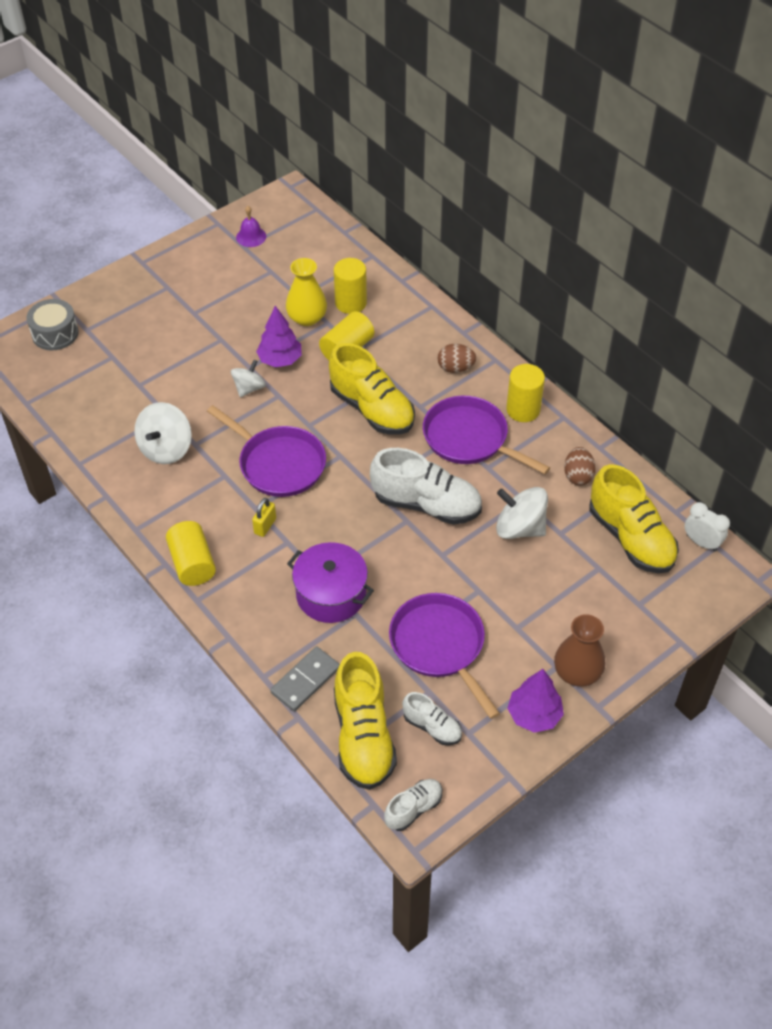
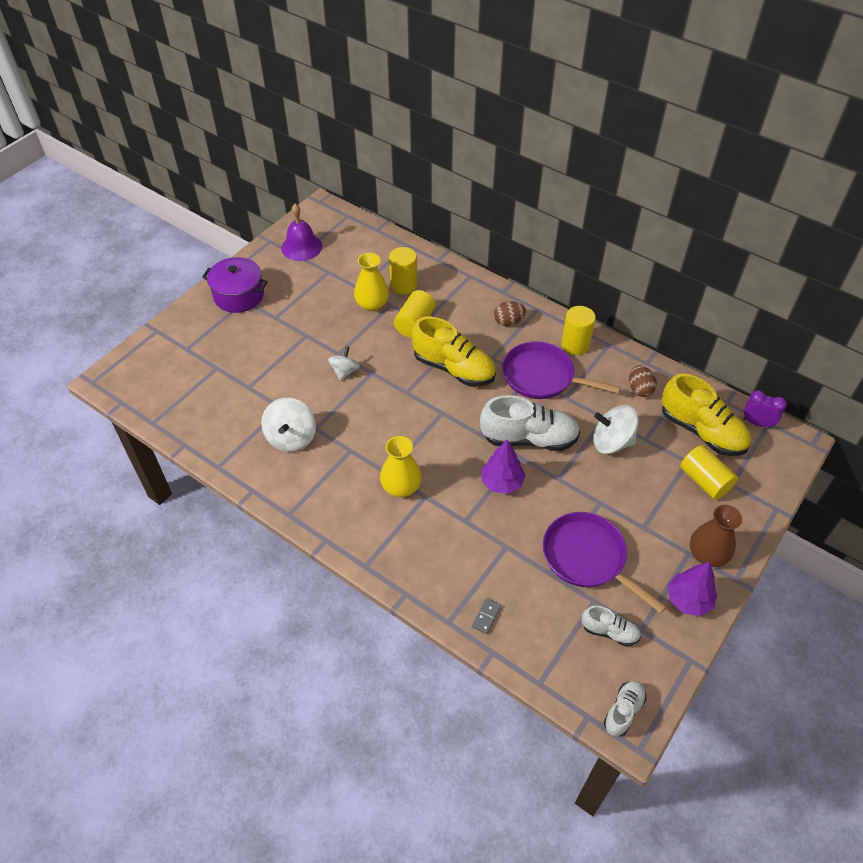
camera: 15 degrees left, 0 degrees up
(55, 333) = (159, 357): grey drum -> none
(192, 563) = (350, 534): yellow cylinder -> yellow cylinder (704, 481)
(251, 236) = (301, 247): purple bell -> purple bell, size x1.60
(265, 526) = (401, 486): yellow padlock -> yellow vase
(278, 464) = (393, 430): purple pan -> none
(280, 360) = (362, 342): purple tree -> purple tree (502, 482)
(305, 680) = (486, 616): grey domino -> grey domino, size x0.56
(331, 594) = (479, 534): purple pot -> purple pot (239, 296)
(363, 737) = (555, 655): yellow shoe -> none
(701, 542) = (757, 423): white clock -> purple clock

